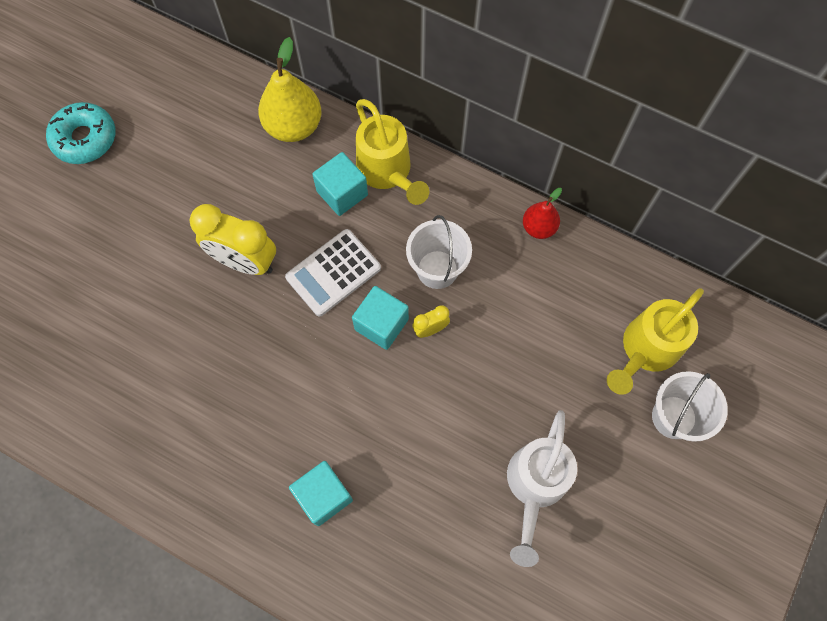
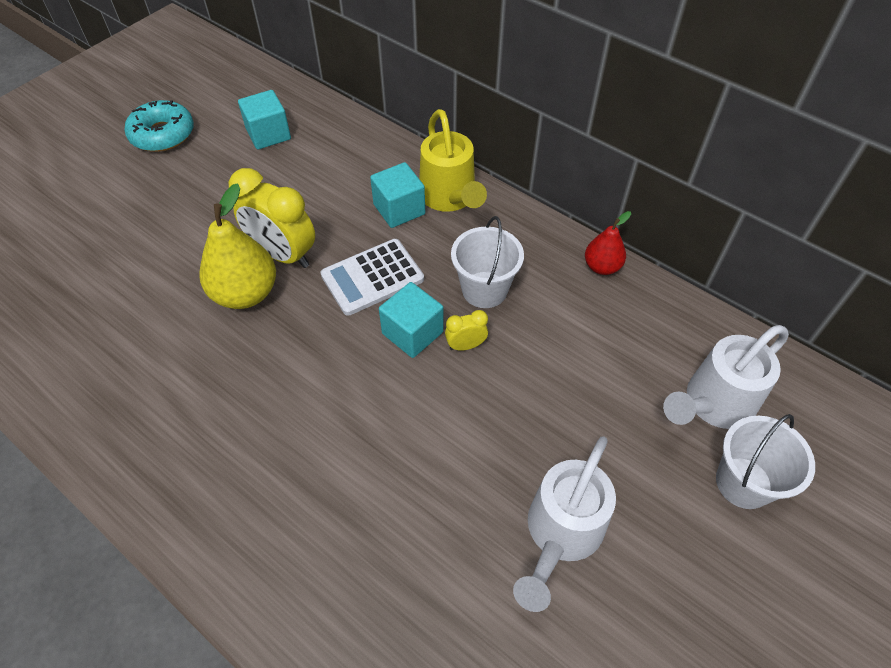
camera: 10 degrees right, 15 degrees down
(294, 126) = (365, 149): yellow pear -> yellow pear (246, 293)
(323, 496) = (303, 501): turquoise cube -> turquoise cube (268, 134)
(646, 350) = (713, 404): yellow watering can -> white watering can

